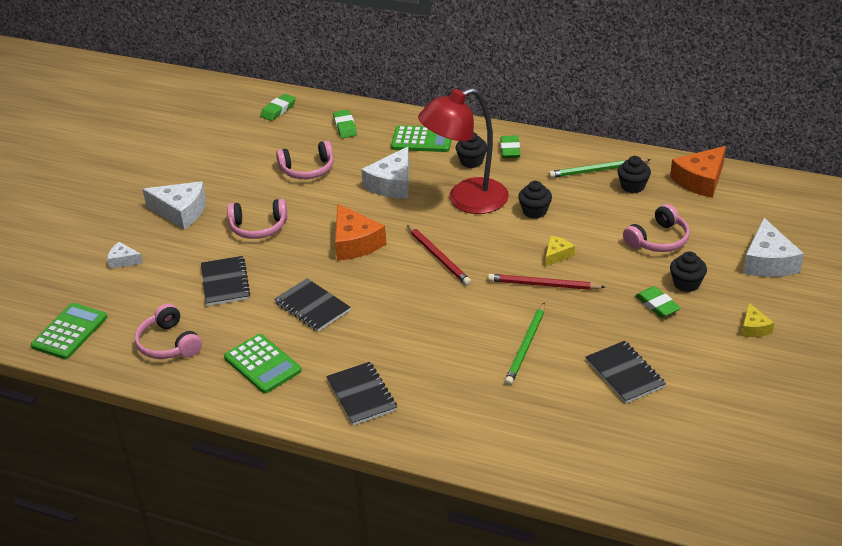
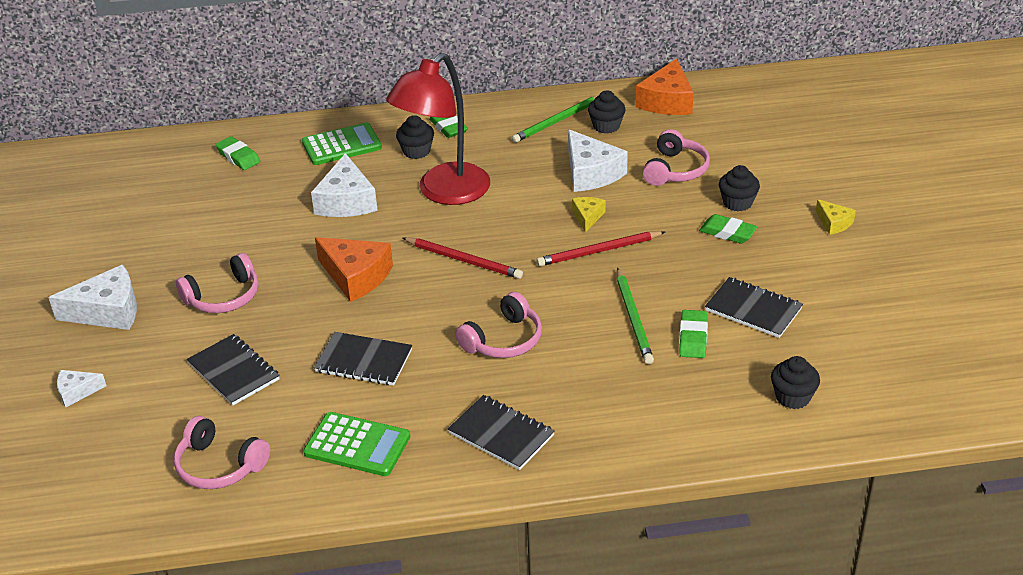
camera: 30 degrees left, 0 degrees up
(70, 332) = (73, 500): green calculator -> none
(278, 110) = (139, 161): green eraser -> green eraser (693, 338)
(307, 169) = (231, 215): pink headphones -> pink headphones (503, 340)
(534, 211) = (527, 181): black cupcake -> black cupcake (792, 397)
(768, 262) = (794, 158): white cheese -> white cheese (591, 173)

